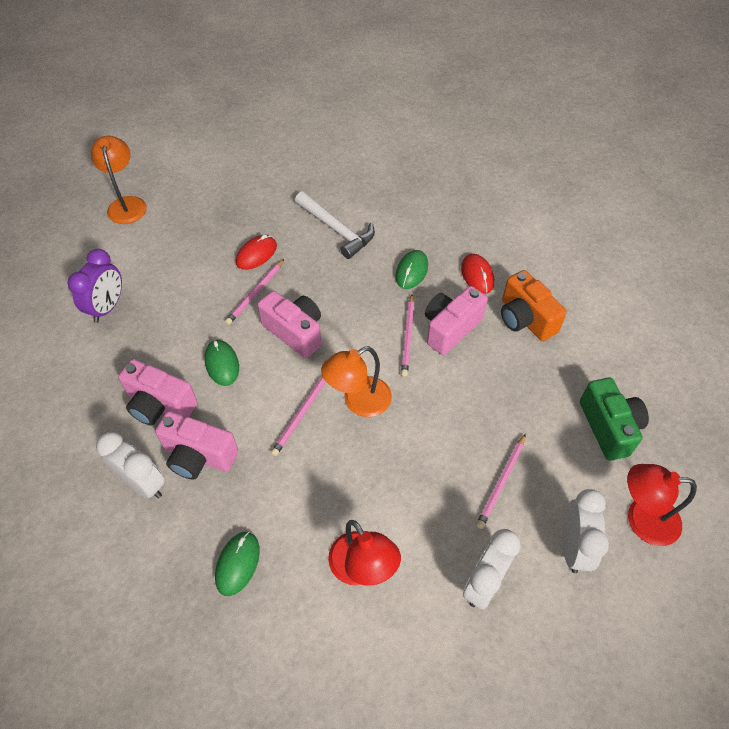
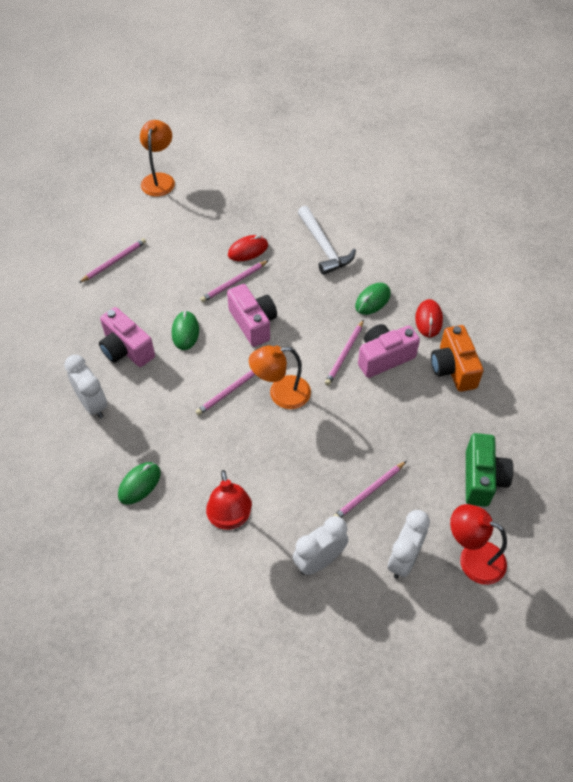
camera: 20 degrees right, 0 degrees up
(107, 307) = (114, 261): purple clock -> pink pencil
(199, 456) = (141, 397): pink camera -> none

